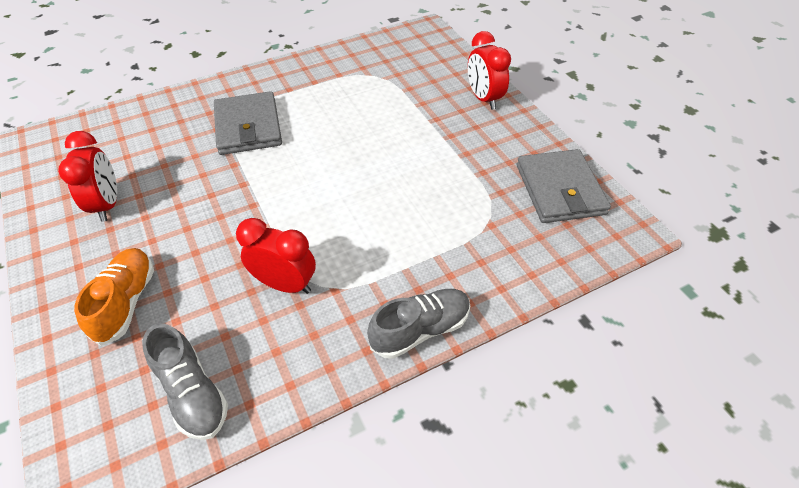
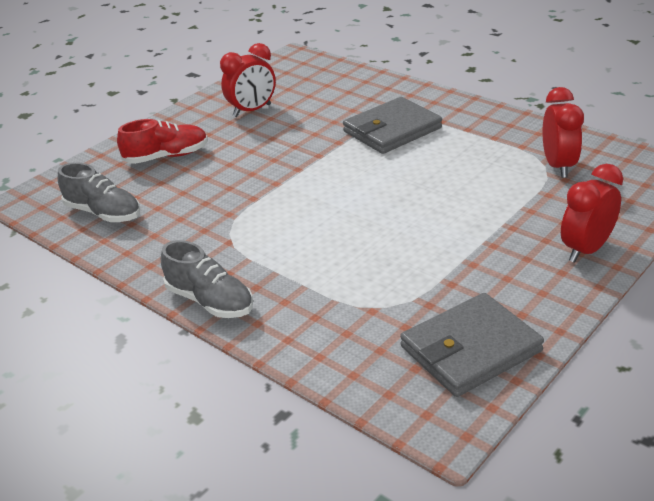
camera: 70 degrees right, 15 degrees down
(126, 302) = (167, 156): orange shoe -> red shoe
(192, 393) = (103, 213): grey shoe -> grey shoe turned 90 degrees counterclockwise
(285, 284) = (221, 215): red clock -> red clock (558, 166)

